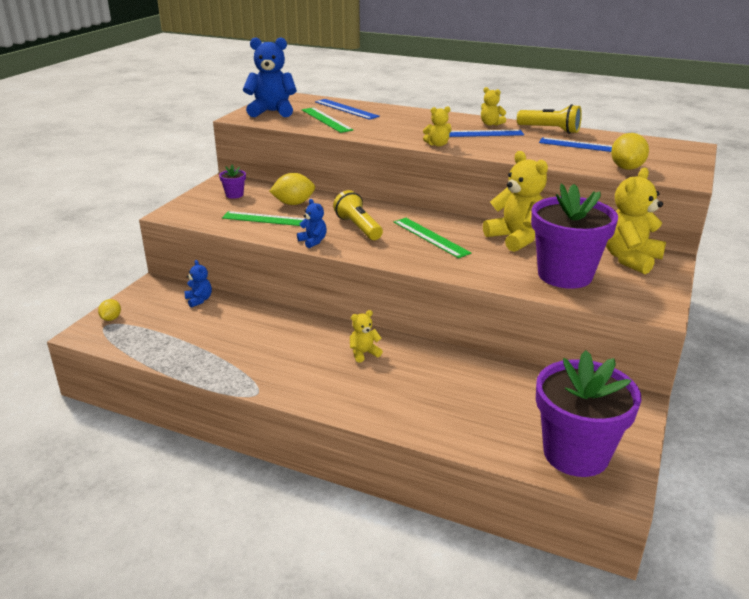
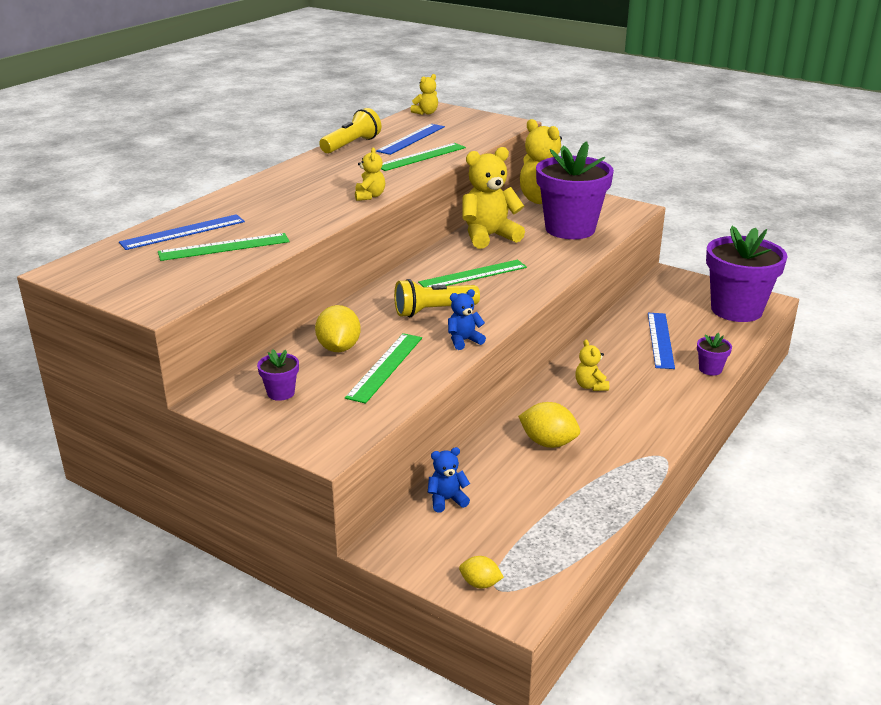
camera: 80 degrees left, 0 degrees up
(272, 112) = (150, 281): blue teddy bear -> none
(419, 426) = (710, 369): none -> purple flower pot
(477, 134) = (343, 175): blue ruler -> blue ruler (660, 340)
(490, 124) = (312, 165): yellow teddy bear -> yellow teddy bear (426, 113)
(543, 152) = (421, 157): none -> green ruler
(626, 168) = (477, 135): yellow lemon -> yellow lemon (548, 443)

